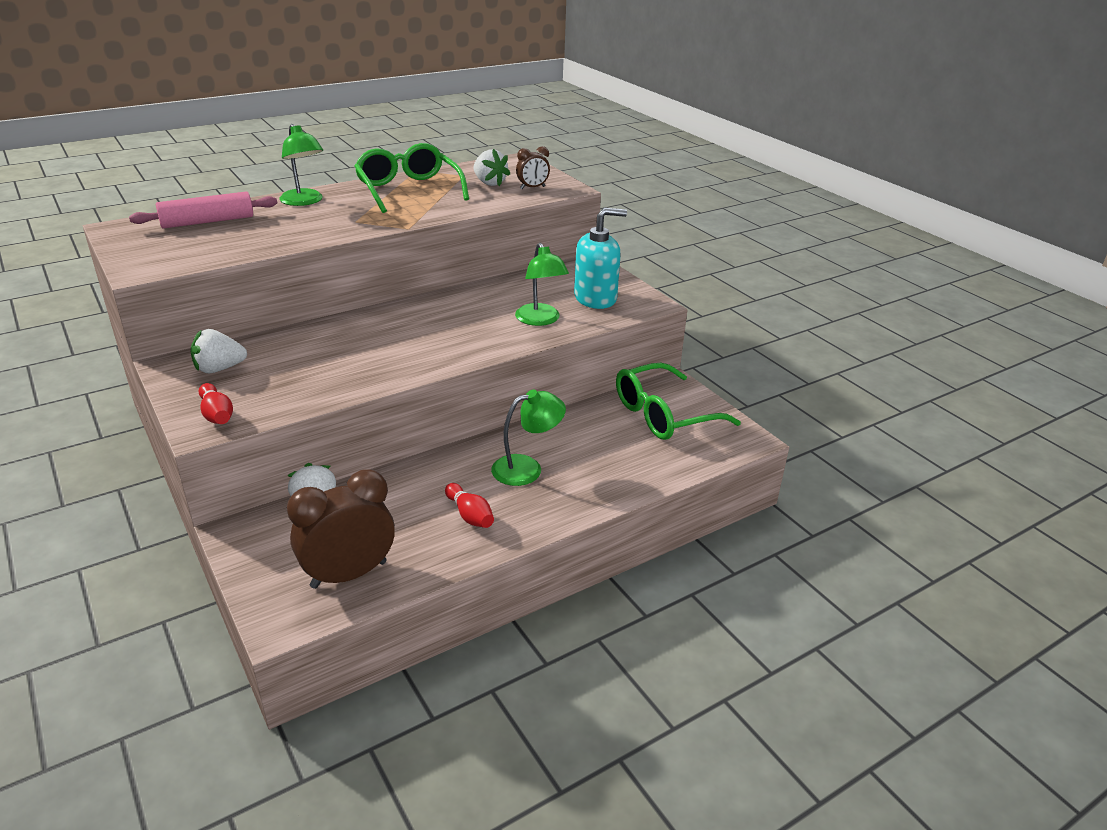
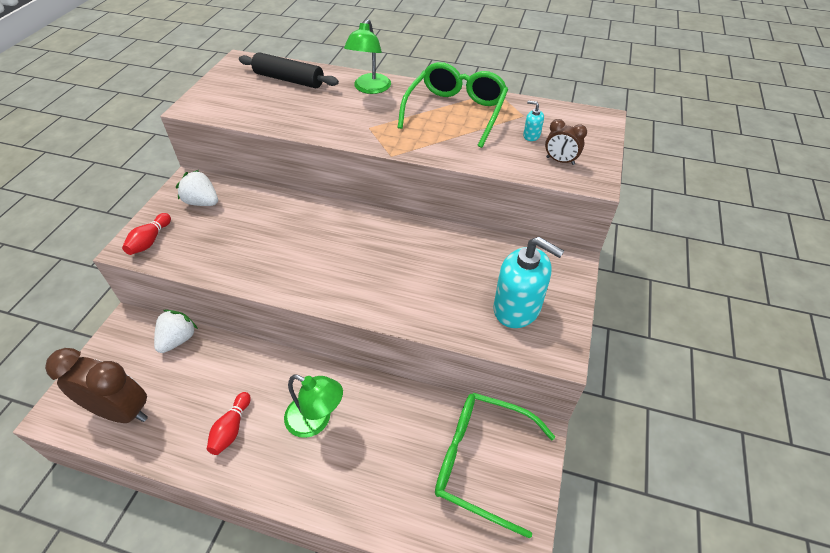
camera: 50 degrees right, 15 degrees up
(207, 222) = (289, 80): pink rolling pin -> black rolling pin
(489, 183) = (531, 136): white strawberry -> turquoise soap dispenser
(540, 320) = (438, 301): green lamp -> none

